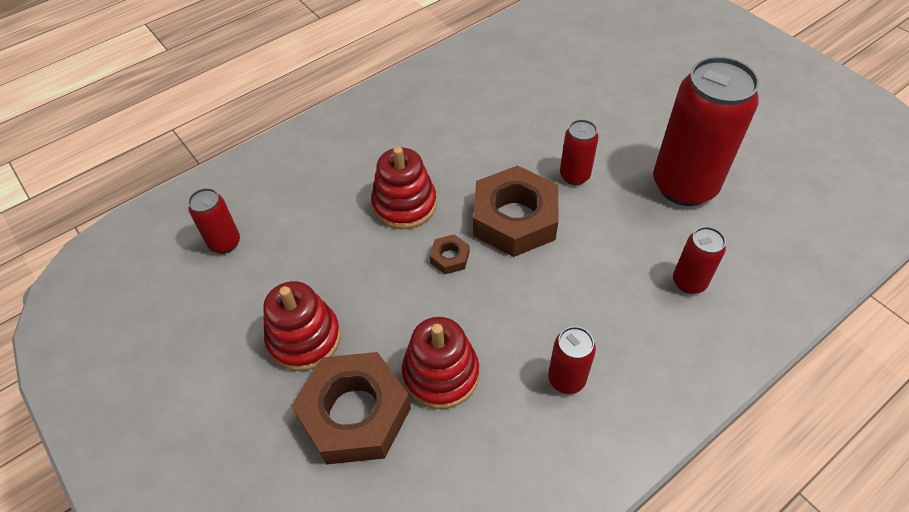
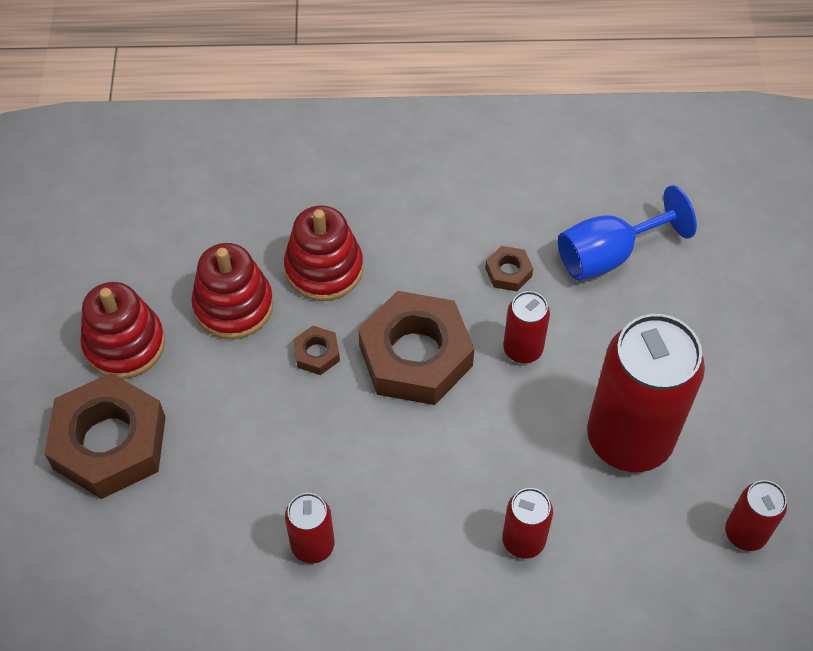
camera: 35 degrees right, 5 degrees up
(225, 243) = (132, 201): red can -> red can (745, 533)
(441, 374) = (209, 460): red stacking toy -> red stacking toy (233, 306)
(522, 139) = (508, 272): none -> brown nut
(569, 98) = (608, 255): none -> blue goblet

